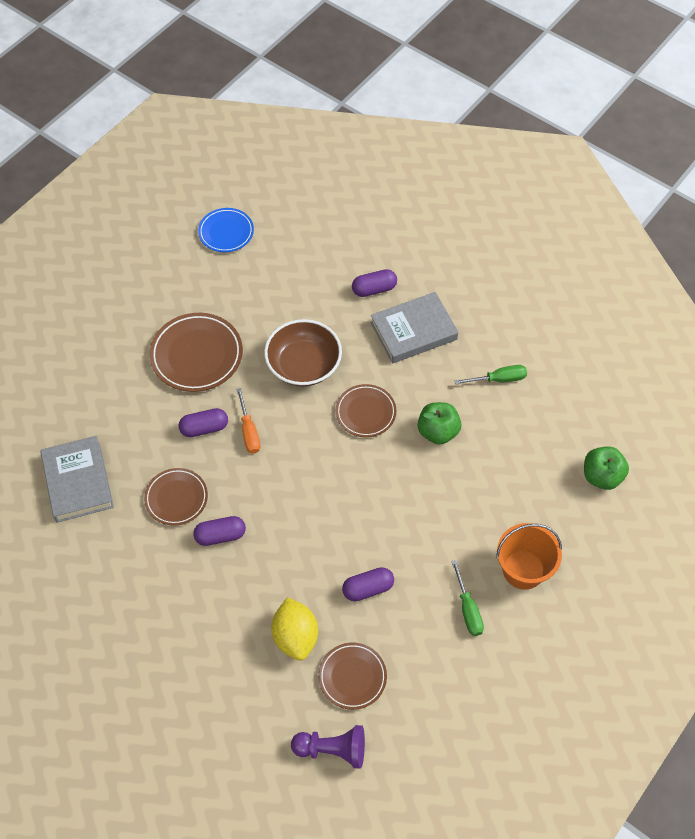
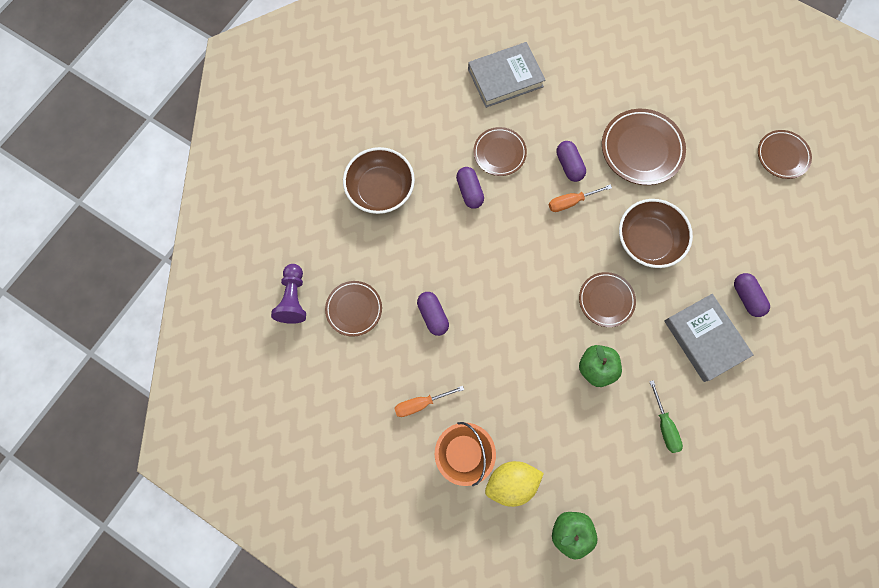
camera: 85 degrees right, 15 degrees up
(202, 637) = (380, 189): none -> brown bowl
(226, 232) = (782, 156): blue plate -> brown plate
(295, 636) = (385, 260): yellow lemon -> yellow lemon (511, 482)
(468, 609) = (420, 403): green screwdriver -> orange screwdriver

